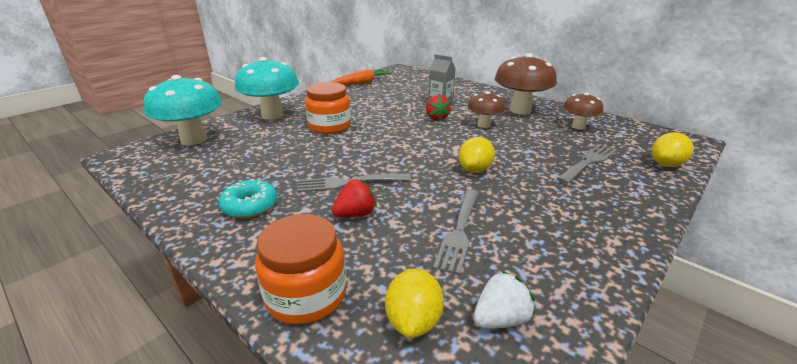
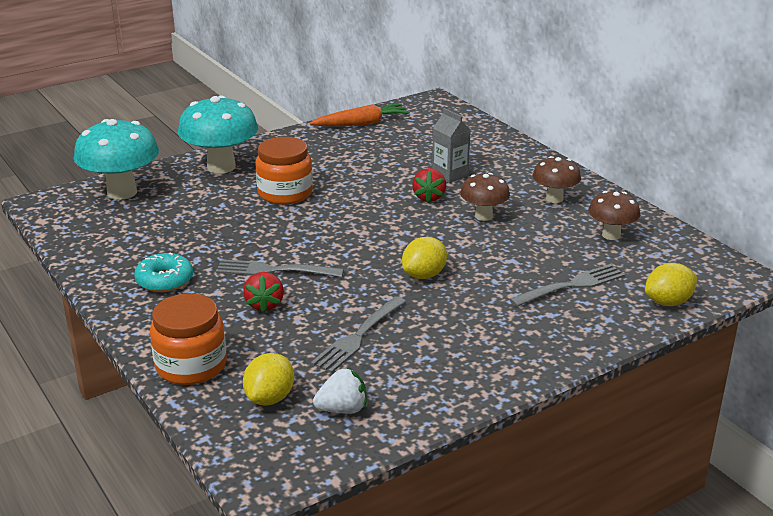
camera: 15 degrees right, 0 degrees up
(355, 214) = (265, 305): red strawberry -> red strawberry turned 105 degrees clockwise
(520, 110) = (554, 199): brown mushroom -> brown mushroom, size x0.58

